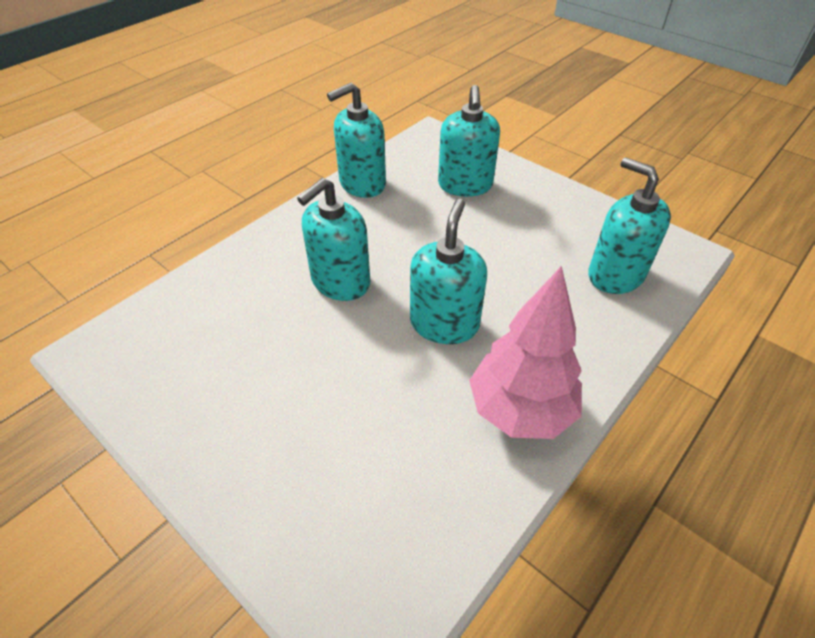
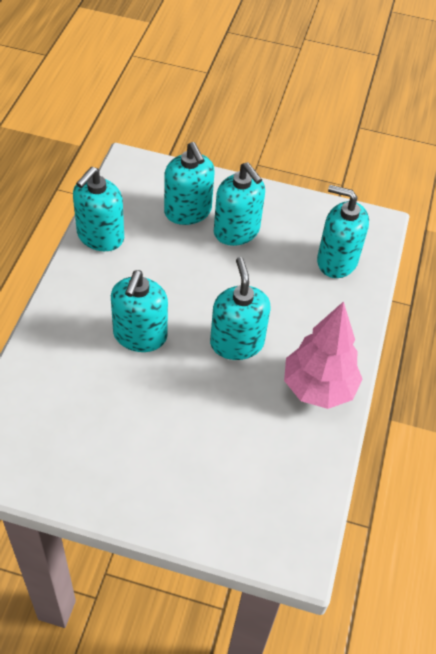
camera: 30 degrees left, 5 degrees up
(508, 215) = (236, 231): none -> turquoise soap dispenser

